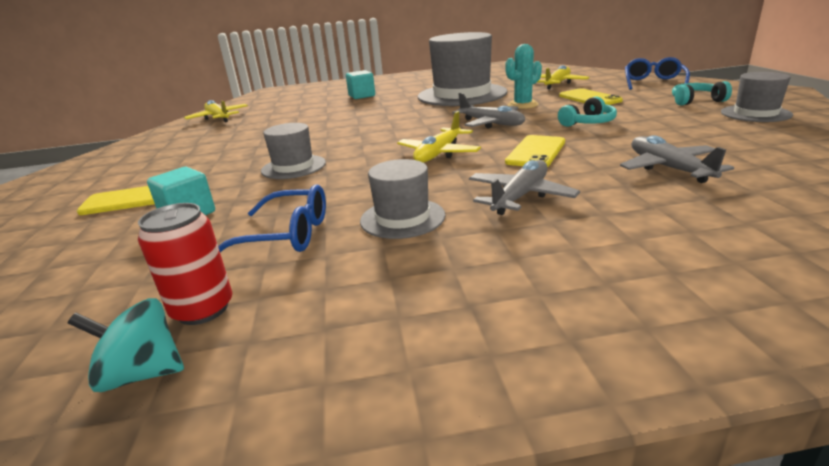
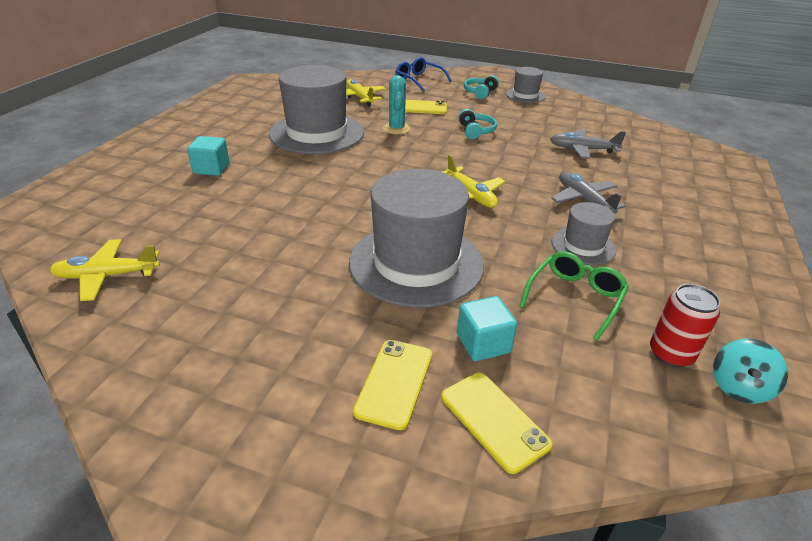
camera: 65 degrees left, 10 degrees up
(286, 235) = (575, 298): blue glasses -> green glasses
(293, 167) = (416, 263): grey hat -> grey hat, size x2.01
(491, 124) = (426, 155): grey plane -> none
(536, 152) = (512, 166): yellow phone -> yellow phone (494, 420)

